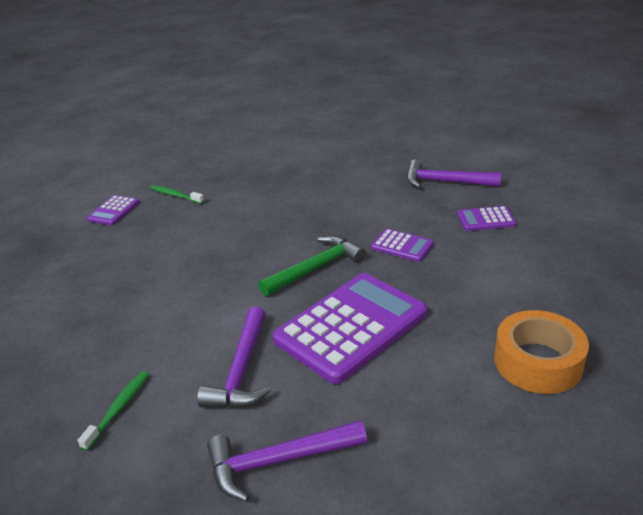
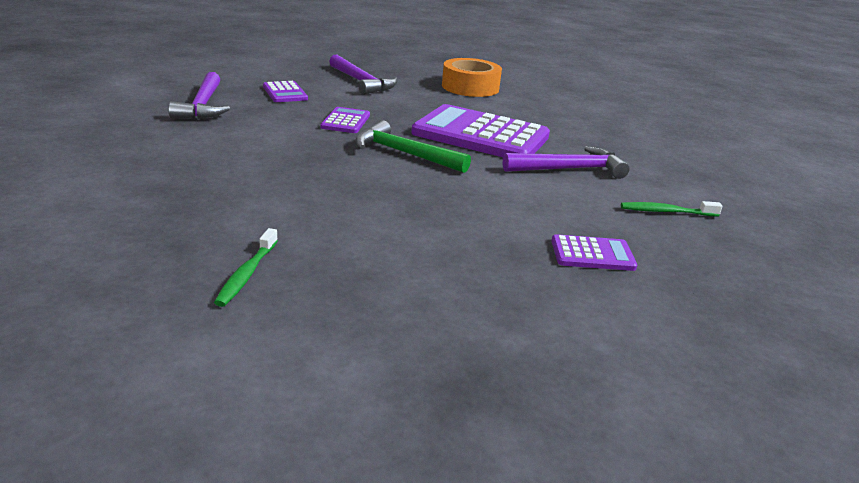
camera: 115 degrees left, 5 degrees down
(113, 211) = (316, 330): purple calculator -> purple calculator (592, 254)
(279, 461) = (631, 148): purple hammer -> purple hammer (361, 82)

